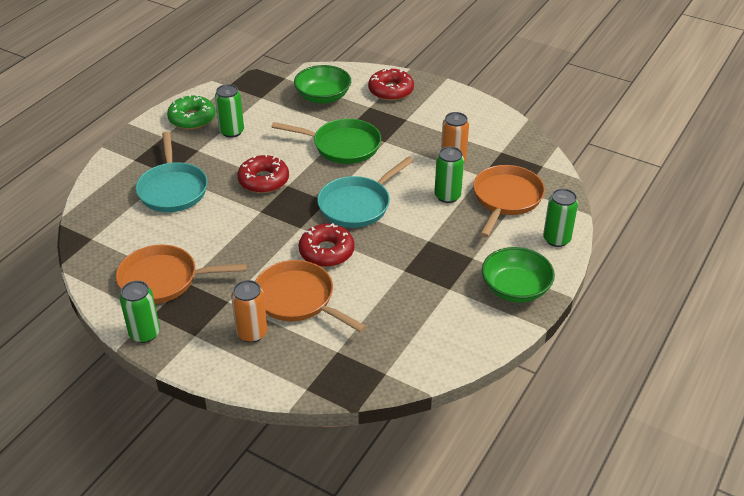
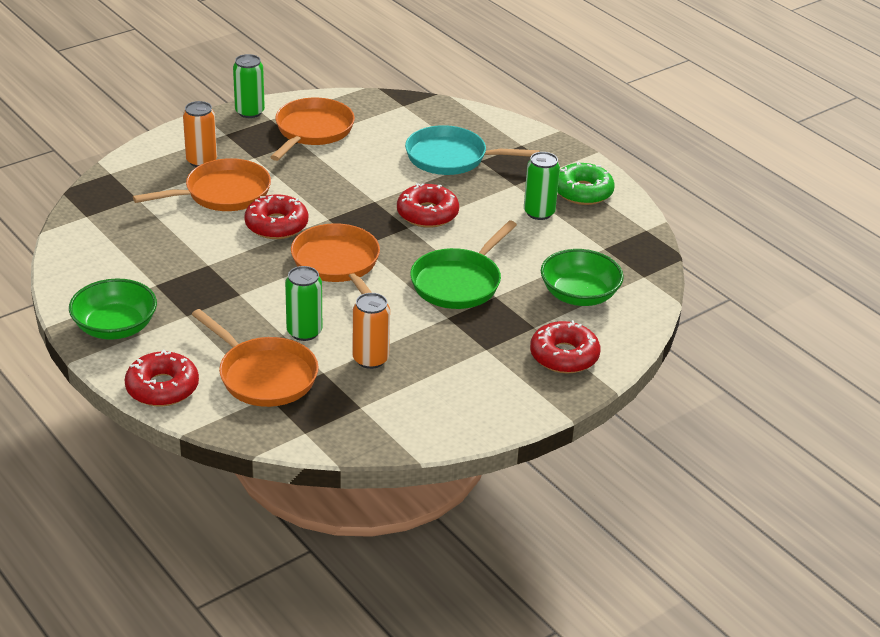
camera: 110 degrees right, 5 degrees down
(358, 204) = (338, 264): turquoise pan -> orange pan
(556, 239) = (162, 388): green can -> red donut

